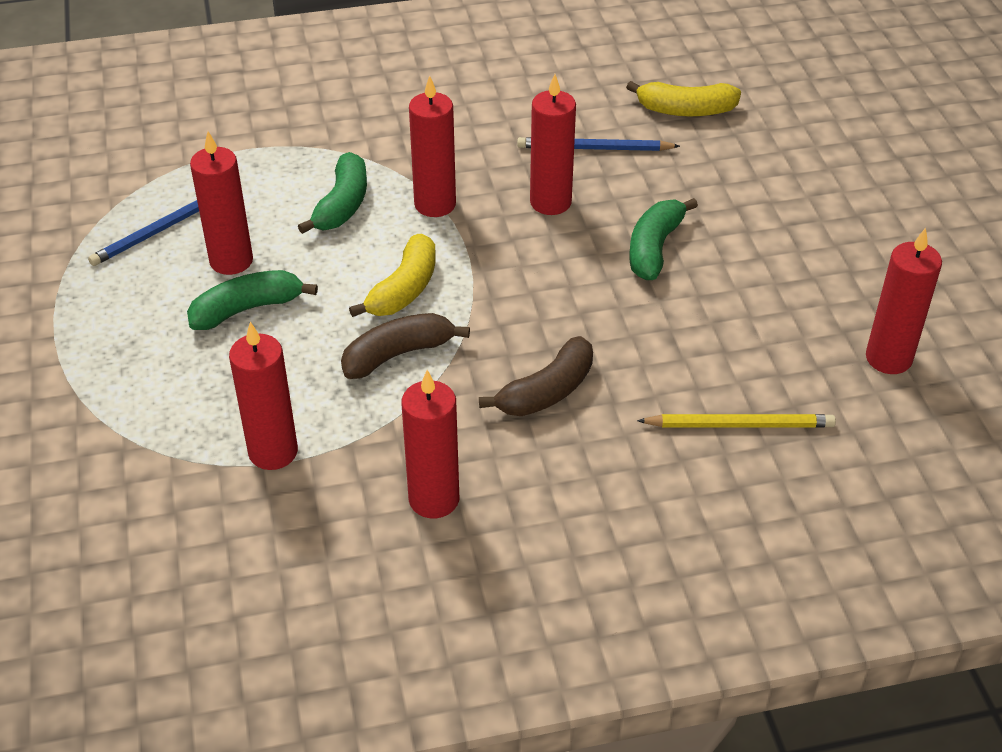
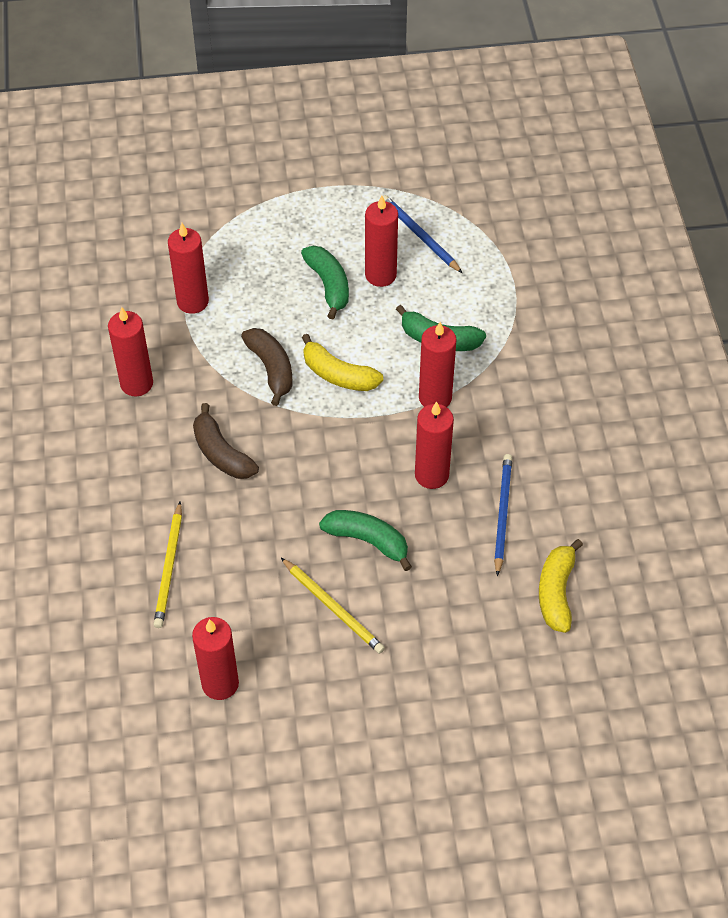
camera: 95 degrees right, 10 degrees up
(754, 270) = (333, 607): none -> yellow pencil

